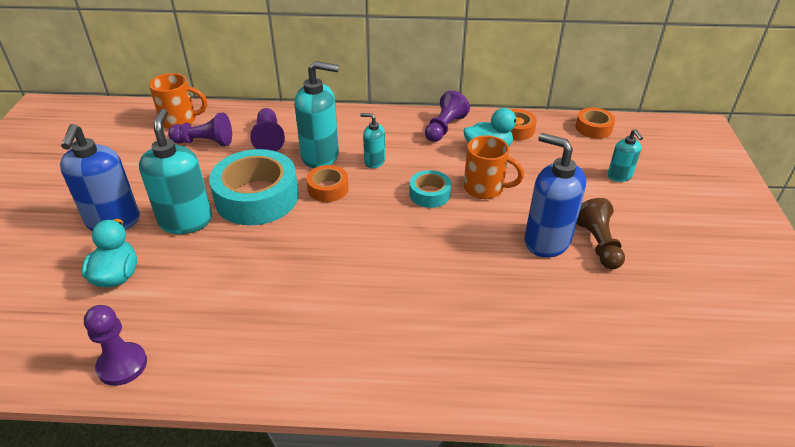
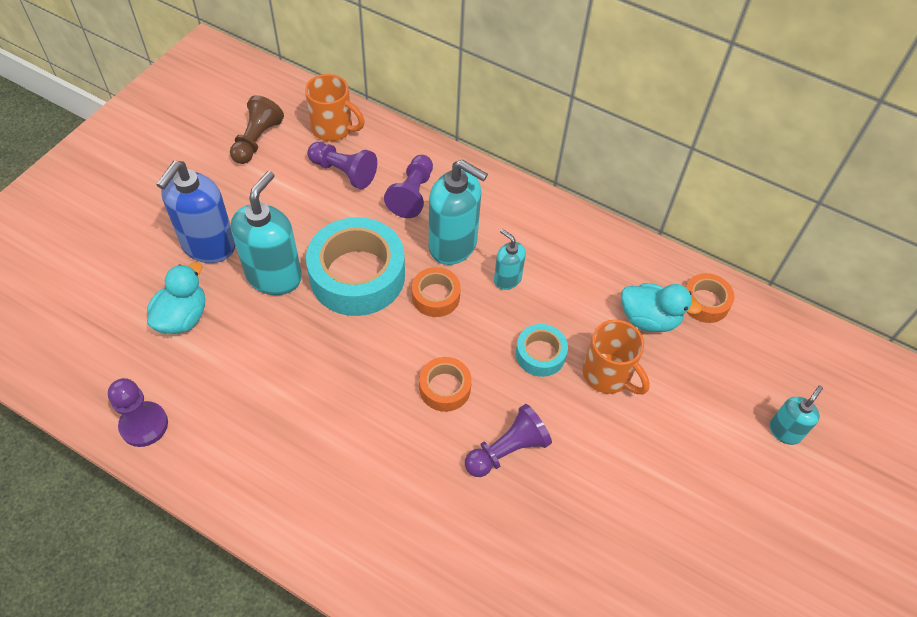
camera: 25 degrees right, 15 degrees up
(444, 128) = (618, 262): purple pawn -> purple pawn (507, 450)
(546, 241) = (629, 481): blue soap dispenser -> none
(593, 128) = (807, 342): orange tape -> orange tape (445, 388)
(598, 244) = (685, 514): brown pawn -> brown pawn (257, 140)
(619, 176) = (785, 431): turquoise soap dispenser -> turquoise soap dispenser turned 150 degrees counterclockwise

